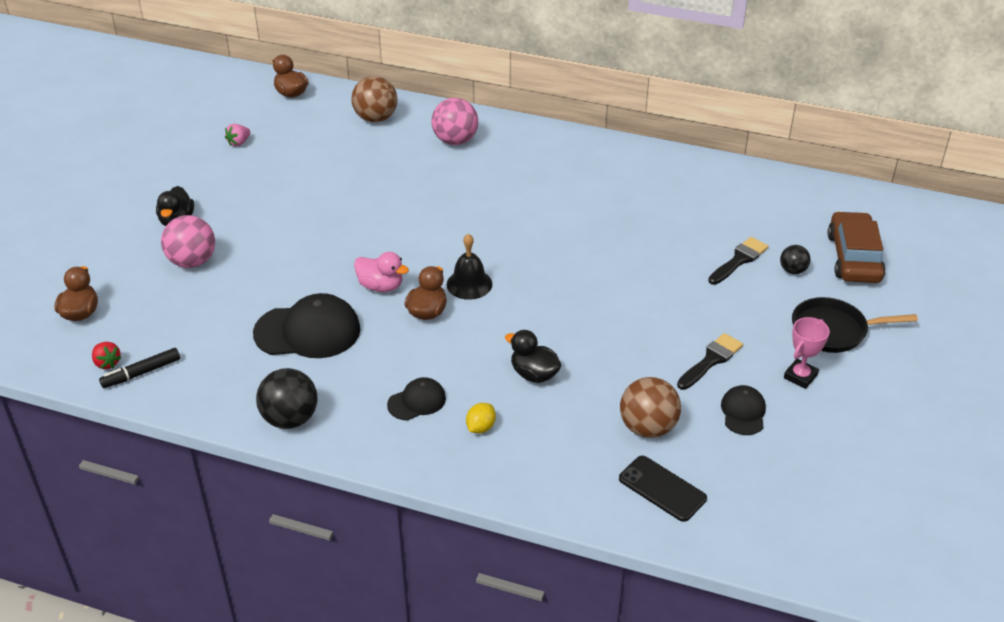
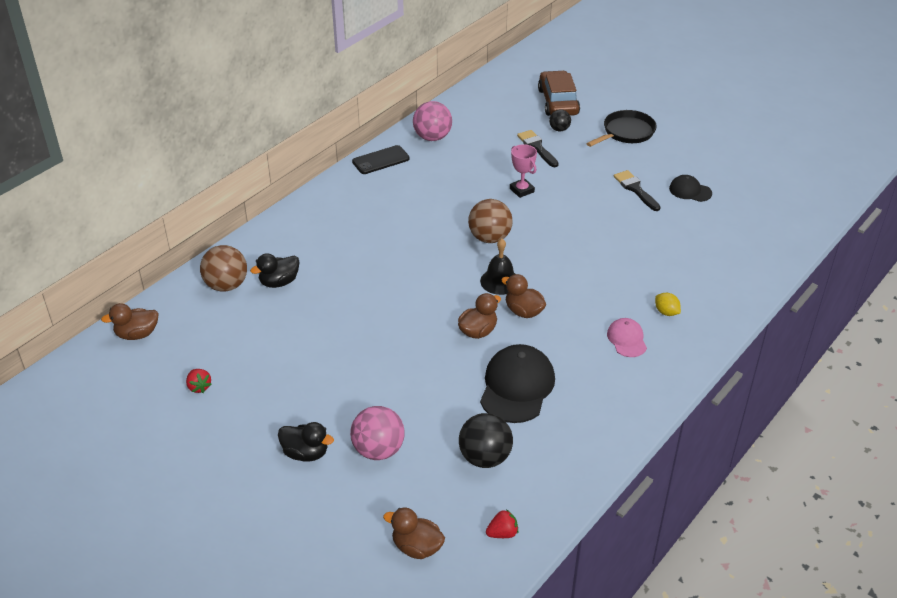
camera: 70 degrees left, 0 degrees up
(141, 373) = (526, 509): black marker -> none
(239, 143) = (199, 387): pink strawberry -> red strawberry
(290, 419) = (622, 416): black ball -> black ball (485, 457)
(381, 286) = (478, 331): pink duck -> brown duck
(417, 401) = (627, 339): black cap -> pink cap
(455, 141) = (298, 245): pink ball -> pink ball (432, 137)
(534, 374) = (619, 272): black duck -> black duck (279, 282)
(648, 428) = (691, 234): brown ball -> brown ball (489, 238)
(662, 489) = (749, 244): black phone -> black phone (381, 160)
(800, 376) = (664, 158): pink trophy -> pink trophy (521, 190)
(833, 330) = (626, 132): black pan -> black pan turned 150 degrees counterclockwise
(854, 257) = (558, 102): brown car -> brown car turned 60 degrees clockwise

